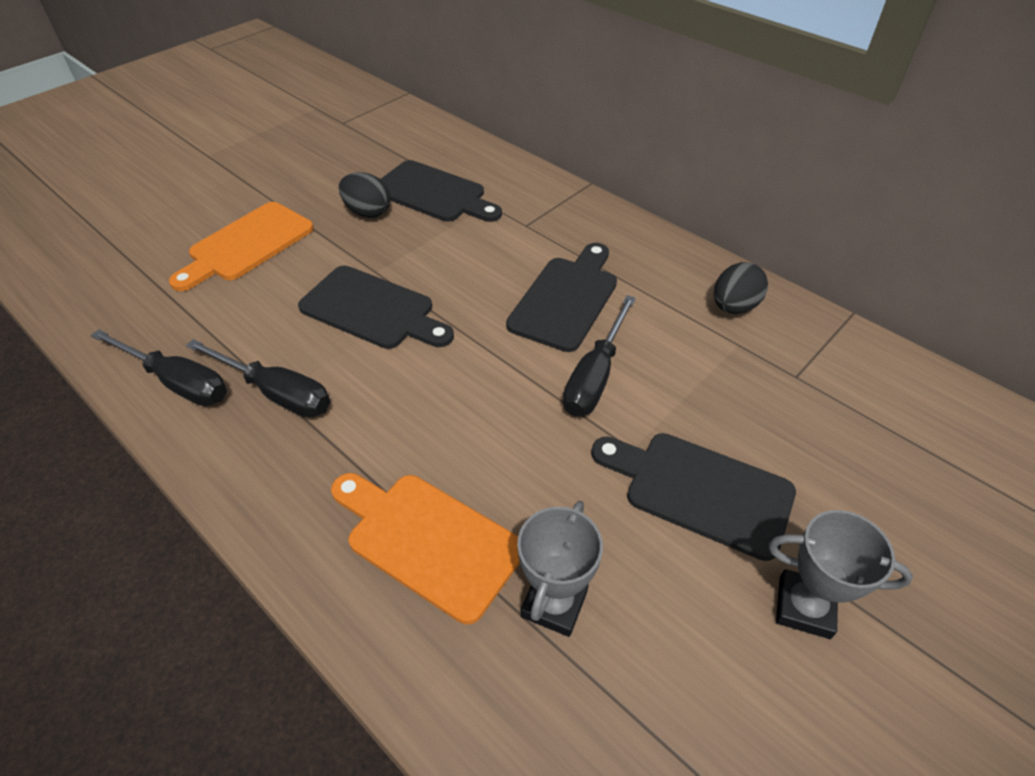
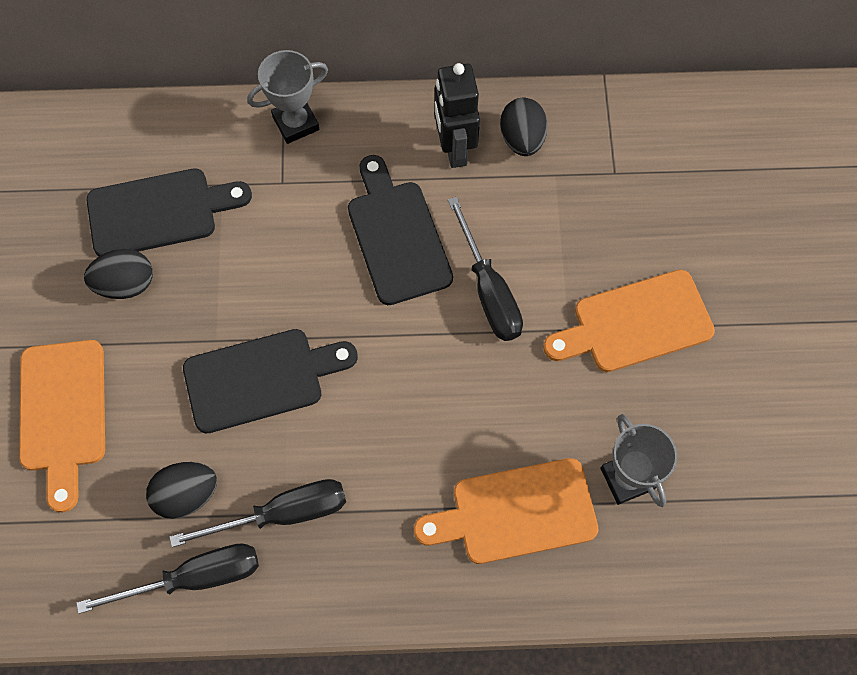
camera: 45 degrees left, 20 degrees up
(242, 334) = (187, 495): none -> black egg
(671, 280) = (454, 149): none -> black robot
(700, 491) = (635, 323): black cutting board -> orange cutting board
(804, 607) = (752, 351): grey trophy -> grey trophy (296, 123)

